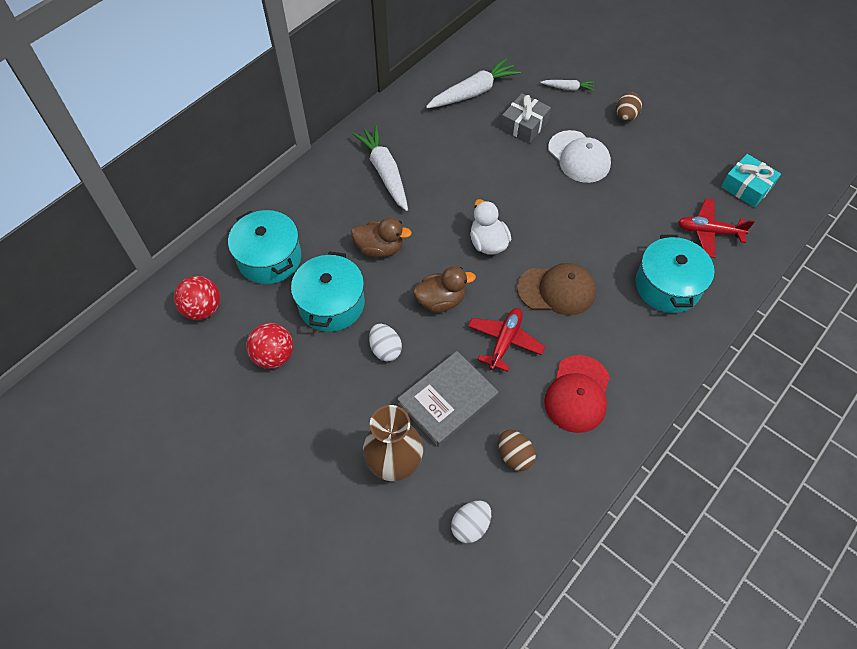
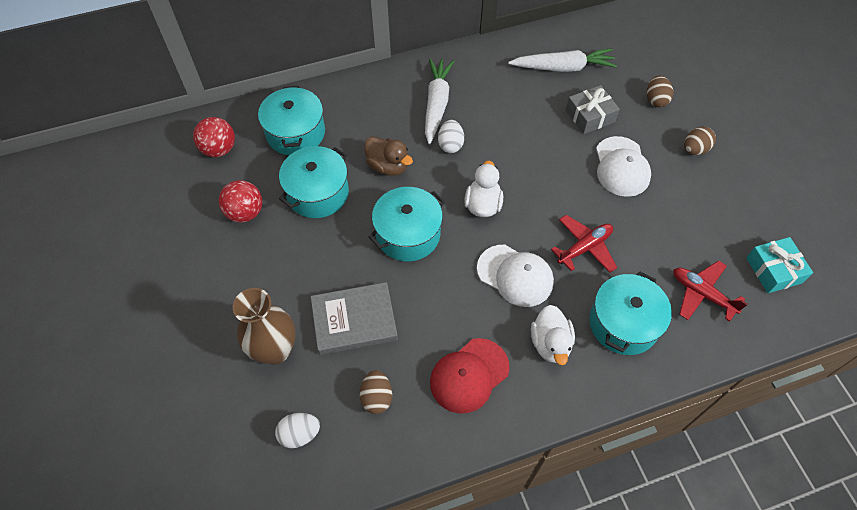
camera: 30 degrees right, 0 degrees up
(385, 349) = (334, 252): white egg -> white egg (450, 145)
(441, 300) = (408, 234): brown duck -> turquoise pot
(505, 341) = (437, 296): red plane -> red plane (584, 247)
(556, 290) = (515, 275): brown cap -> white cap
(568, 88) = (656, 100): white carrot -> brown egg
(623, 332) = (550, 343): none -> white duck

